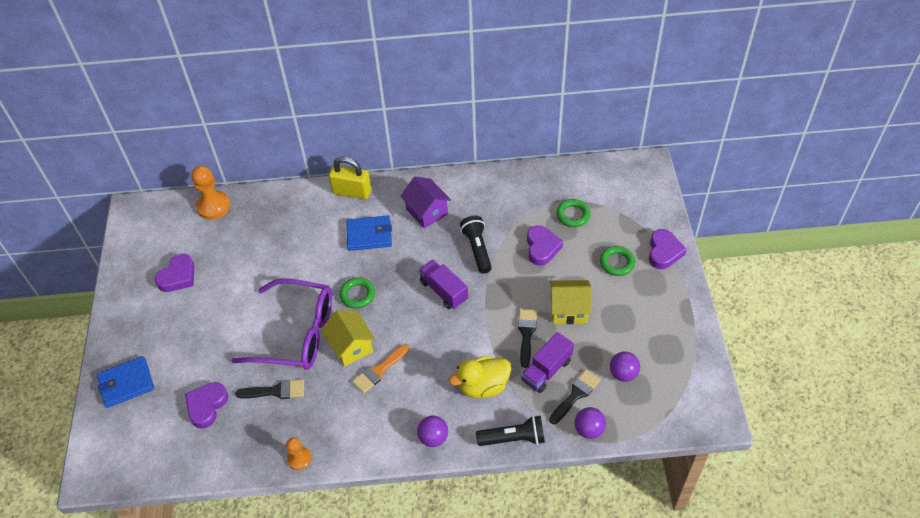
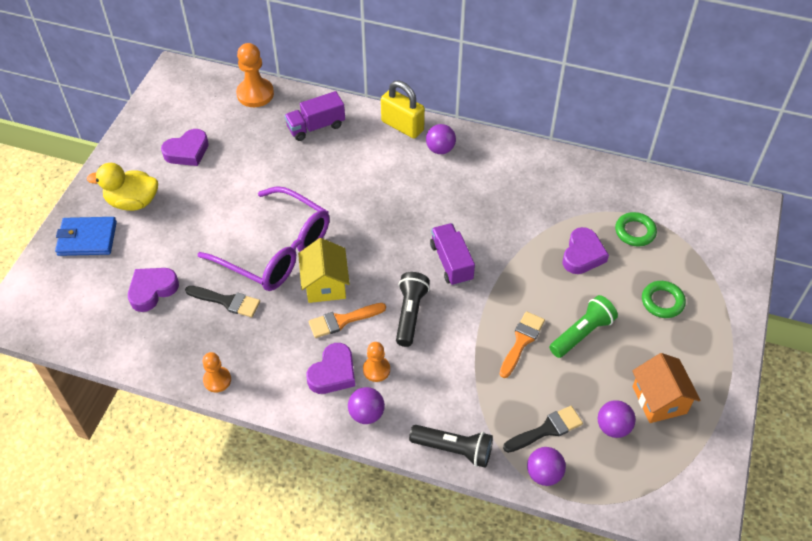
camera: 20 degrees right, 0 degrees up
(357, 295) = (357, 233): green ring -> none
(369, 235) = (399, 176): blue wallet -> none
(392, 201) = (440, 149): none -> purple ball
(424, 399) = (376, 370): none -> orange pawn
(427, 211) = (472, 173): purple house -> none
(477, 249) = (509, 231): black flashlight -> black flashlight (410, 314)
(483, 386) = (446, 379): yellow duck -> yellow duck (133, 202)
(526, 333) = (521, 341): black brush -> orange brush
(546, 370) = (525, 390): purple truck -> purple truck (316, 126)
(569, 310) = (582, 333): yellow house -> green flashlight
(647, 339) = (659, 400): none -> orange house
(664, 252) = (724, 309): purple heart -> purple heart (333, 373)

